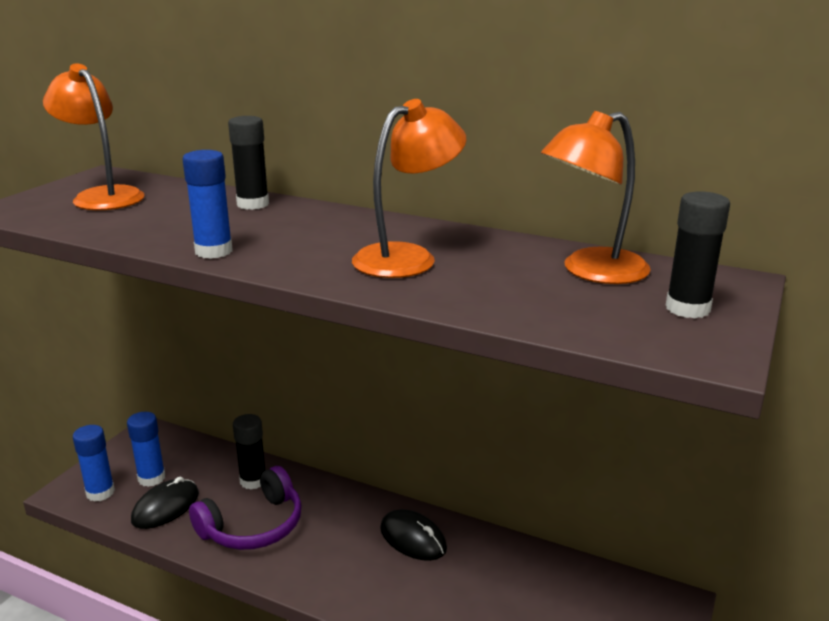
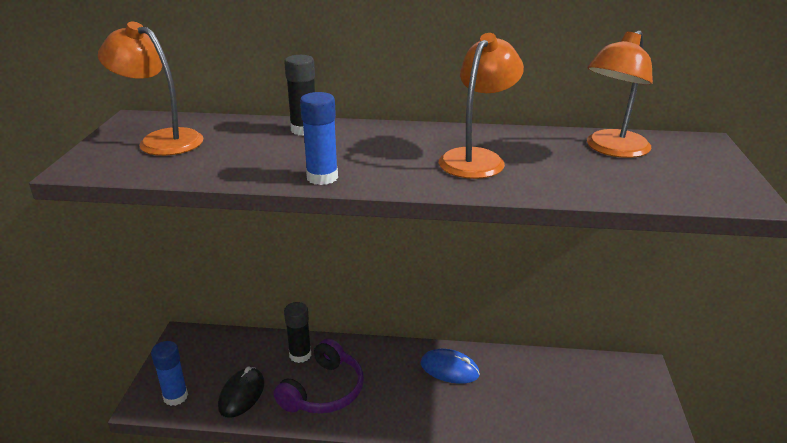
camera: 20 degrees left, 5 degrees up
(151, 478) = (213, 373): blue glue stick -> none
(413, 538) = (449, 369): black mouse -> blue mouse
(687, 308) = (699, 168): black glue stick -> none

